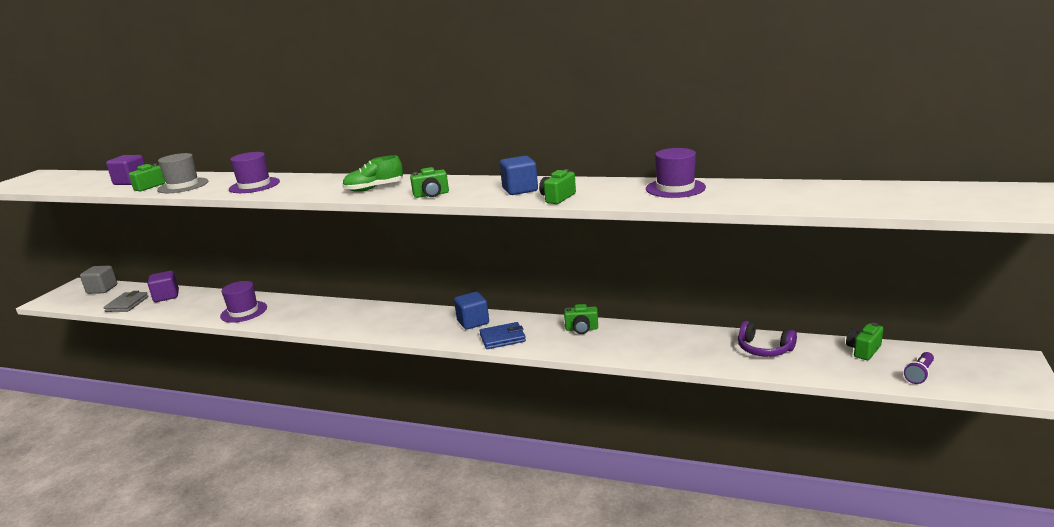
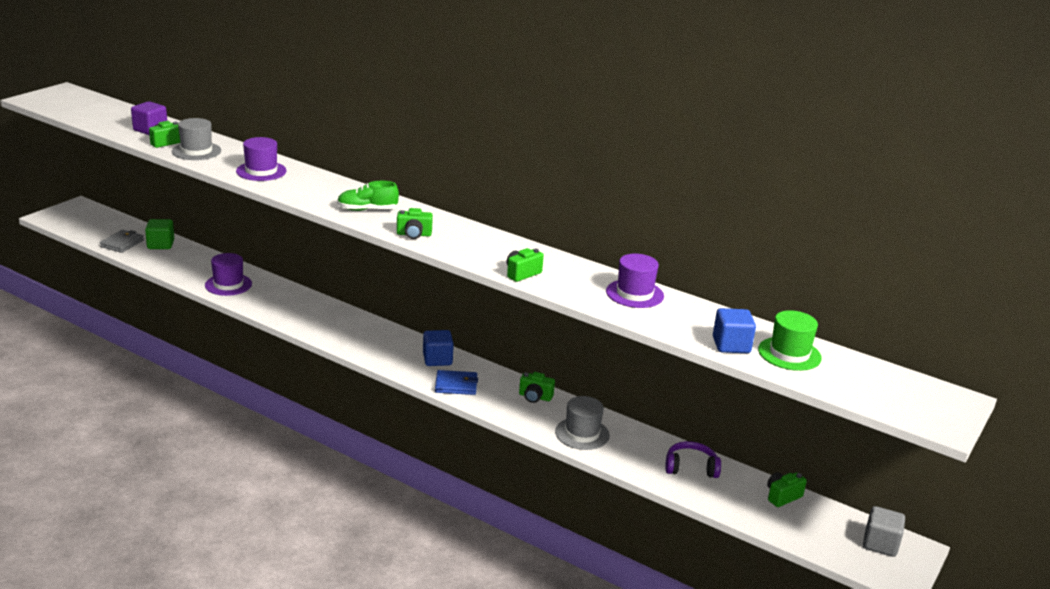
camera: 10 degrees right, 5 degrees up
(102, 289) = (102, 218): grey cube -> grey cube (880, 544)
(166, 296) = (160, 244): purple cube -> green cube
(520, 190) = (496, 252): blue cube -> blue cube (731, 345)
(645, 347) = (582, 433): none -> grey hat
(764, 349) = (691, 468): purple headphones -> purple headphones turned 135 degrees clockwise
(862, 195) = (789, 354): none -> green hat
(919, 374) = (812, 534): purple flashlight -> none

